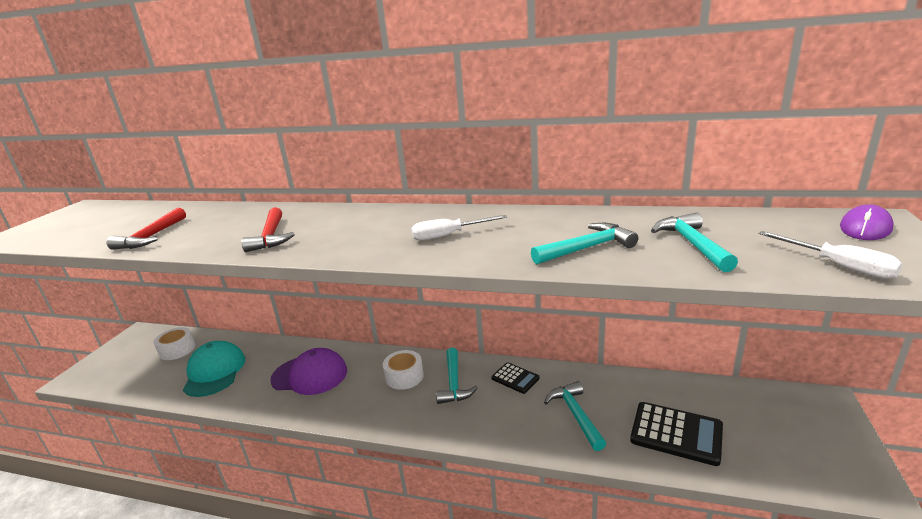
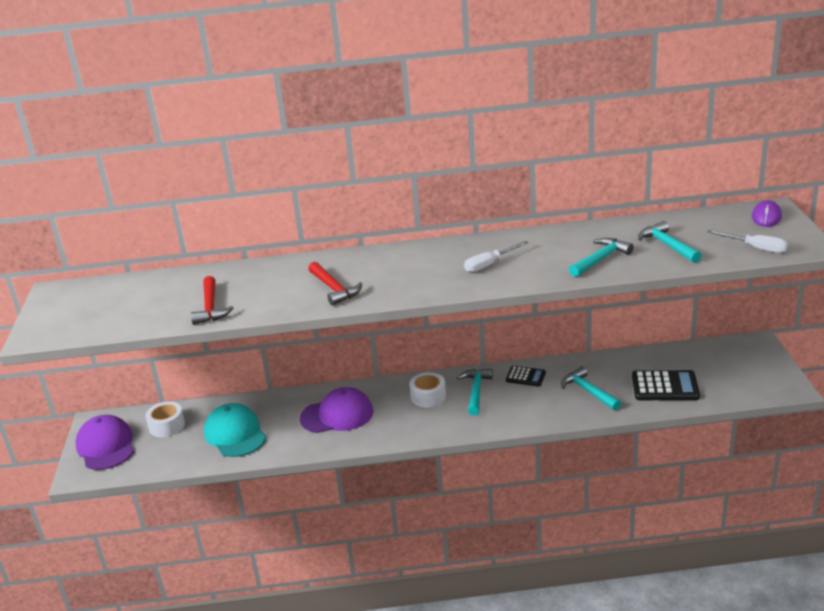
camera: 20 degrees left, 5 degrees up
(119, 357) = (106, 446): none -> purple cap
(454, 383) = (476, 391): turquoise hammer -> turquoise hammer turned 150 degrees counterclockwise

